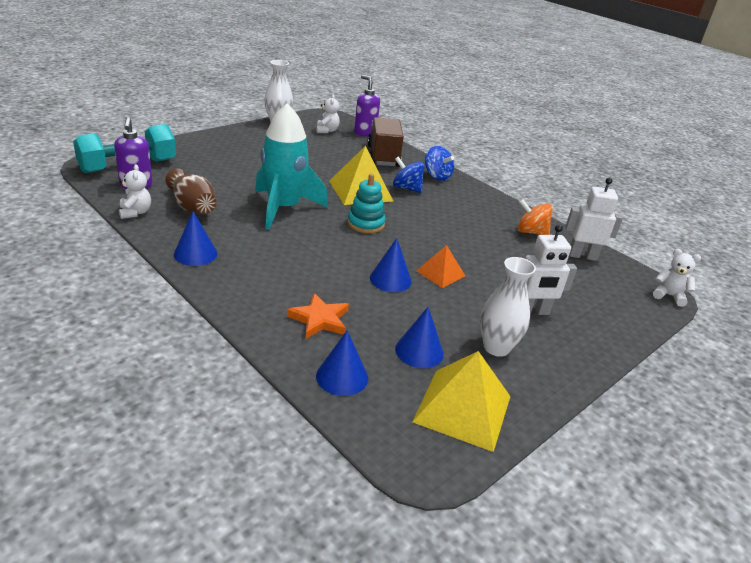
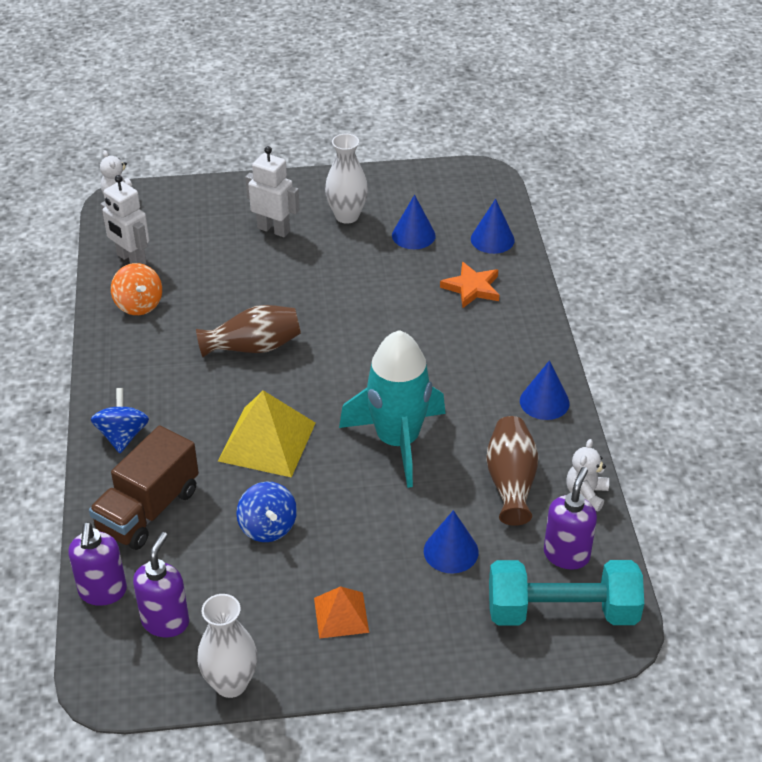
camera: 140 degrees left, 10 degrees up
(327, 131) = (165, 621): white teddy bear -> purple soap dispenser
(366, 224) = (319, 382): turquoise stacking toy -> none
(390, 279) = (368, 303): blue cone -> blue cone (451, 551)
(406, 188) = (198, 425): blue spinning top -> blue spinning top (268, 527)
(430, 230) = (253, 347): none -> brown vase
(440, 273) = (310, 292): orange pyramid -> orange pyramid (341, 615)
(463, 408) = (424, 191): yellow pyramid -> none

